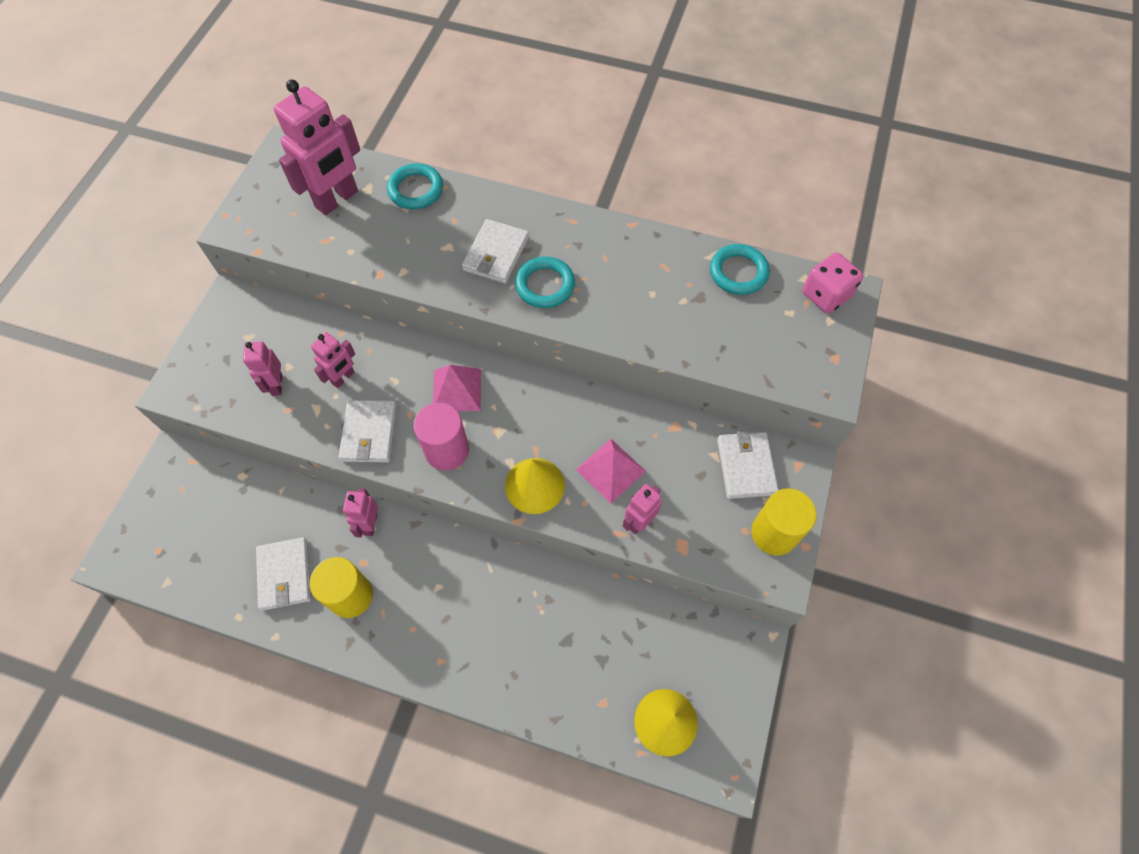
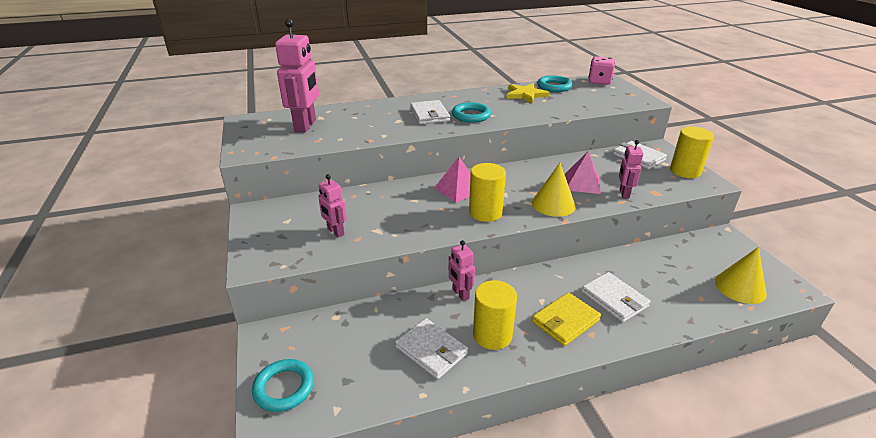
camera: 35 degrees left, 30 degrees down
(343, 378) = (379, 211): pink robot -> none
(369, 433) = (427, 225): white wallet -> white wallet (614, 299)
(416, 190) = (352, 110): turquoise ring -> turquoise ring (284, 388)
(432, 628) = (565, 321): none -> yellow wallet
(447, 450) = (485, 212): pink cylinder -> yellow cylinder
(672, 272) = (525, 95): none -> yellow star

